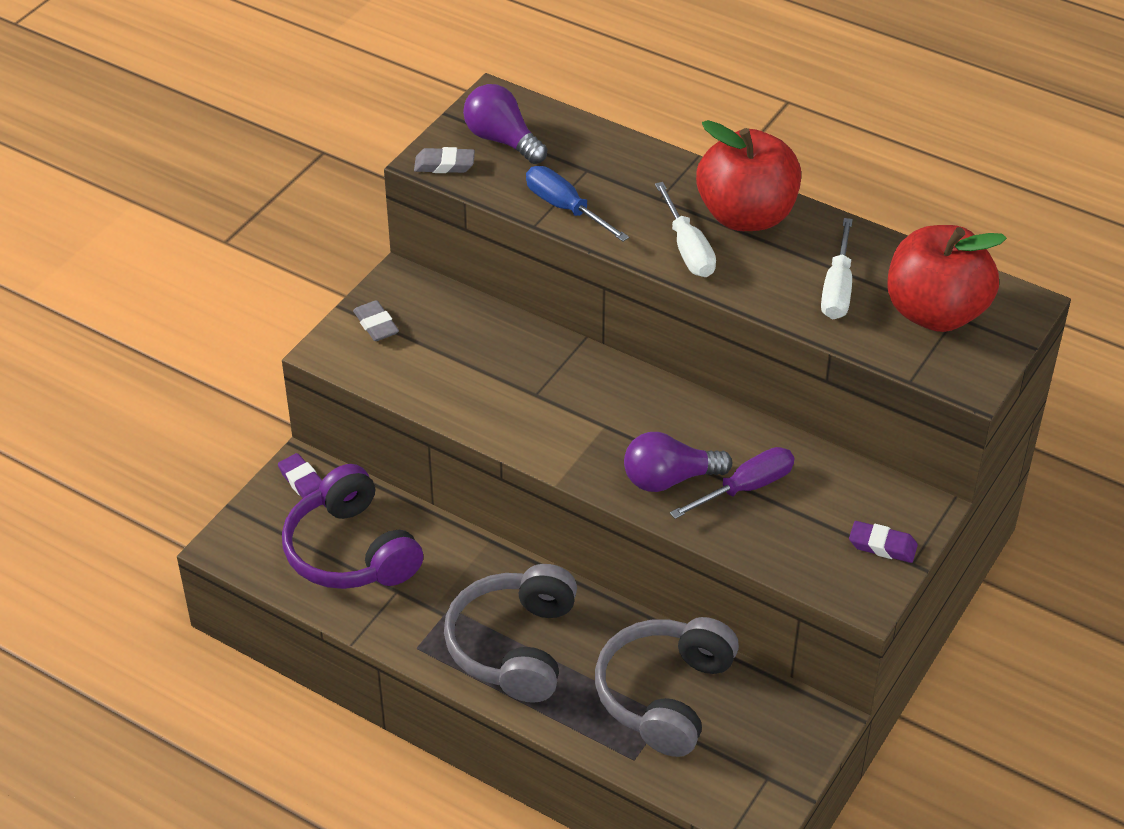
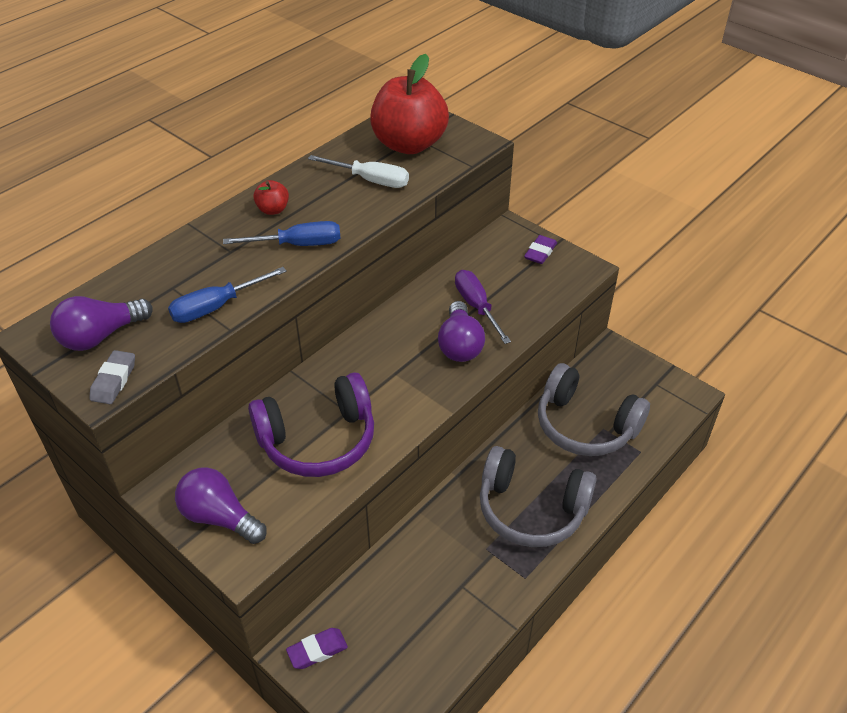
camera: 80 degrees left, 0 degrees up
(351, 551) = (410, 618): purple headphones -> purple headphones (318, 440)
(376, 325) = (219, 517): grey eraser -> purple light bulb
(688, 249) = (298, 244): white screwdriver -> blue screwdriver
(746, 215) = (273, 210): red apple -> red apple, size x0.42

